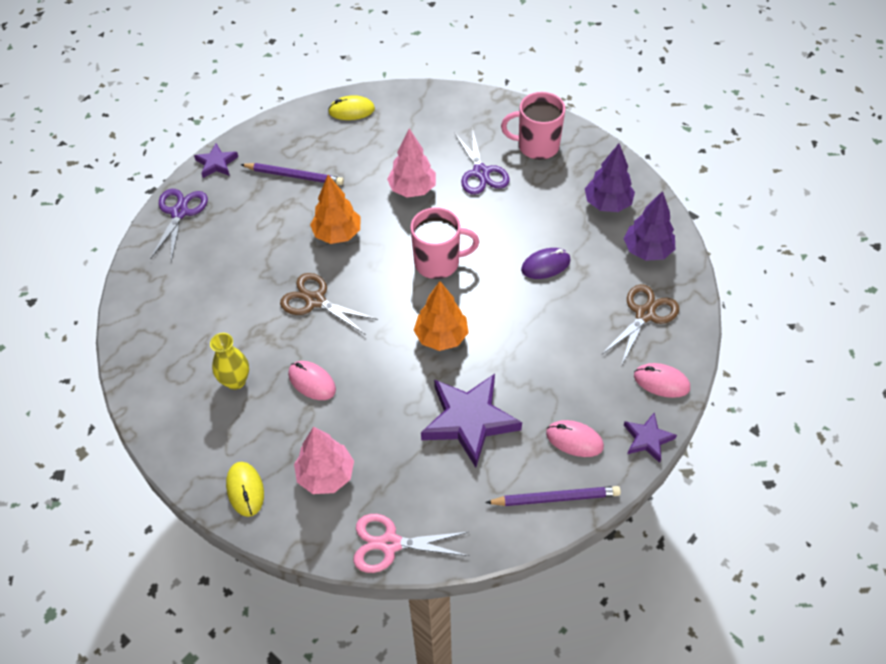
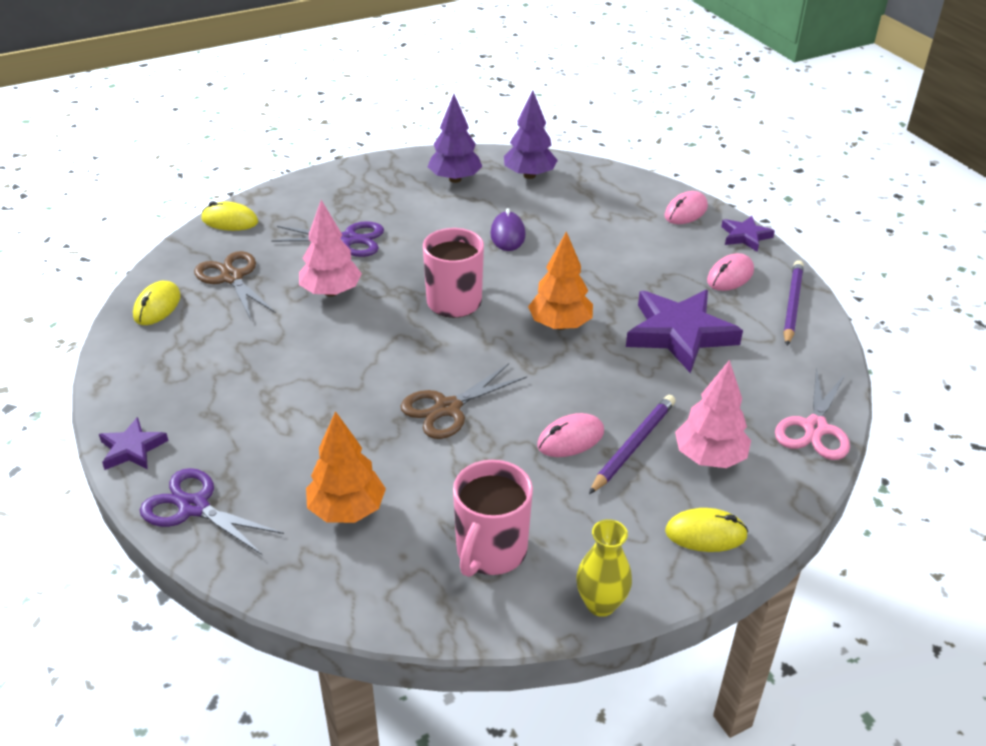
camera: 70 degrees left, 15 degrees down
(235, 381) = (533, 508): yellow vase -> yellow vase (601, 604)
(294, 176) = (225, 380): purple pencil -> purple pencil (633, 445)
(337, 234) = (354, 365): orange tree -> orange tree (347, 510)
(467, 100) = (230, 221): none -> yellow mouse
(537, 146) = (342, 196): pink mug -> pink mug (490, 551)
(645, 314) = (604, 198): brown scissors -> brown scissors (232, 277)

